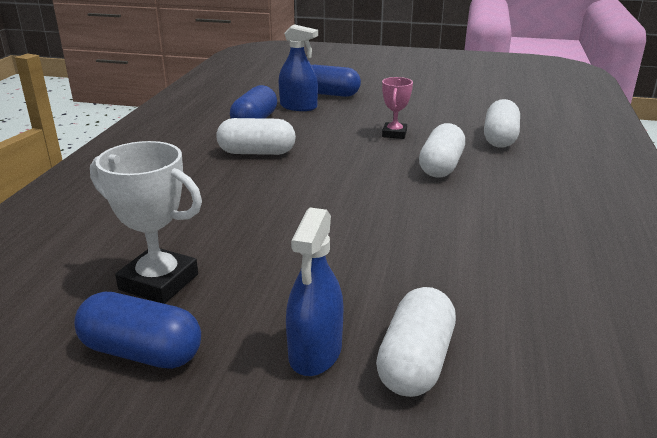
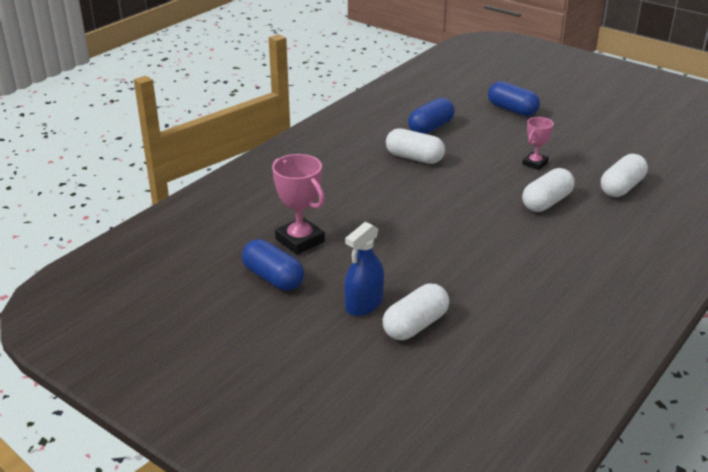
camera: 25 degrees right, 5 degrees up
(159, 282) = (300, 240): white trophy -> pink trophy
(298, 107) = (476, 119): blue spray bottle -> none

